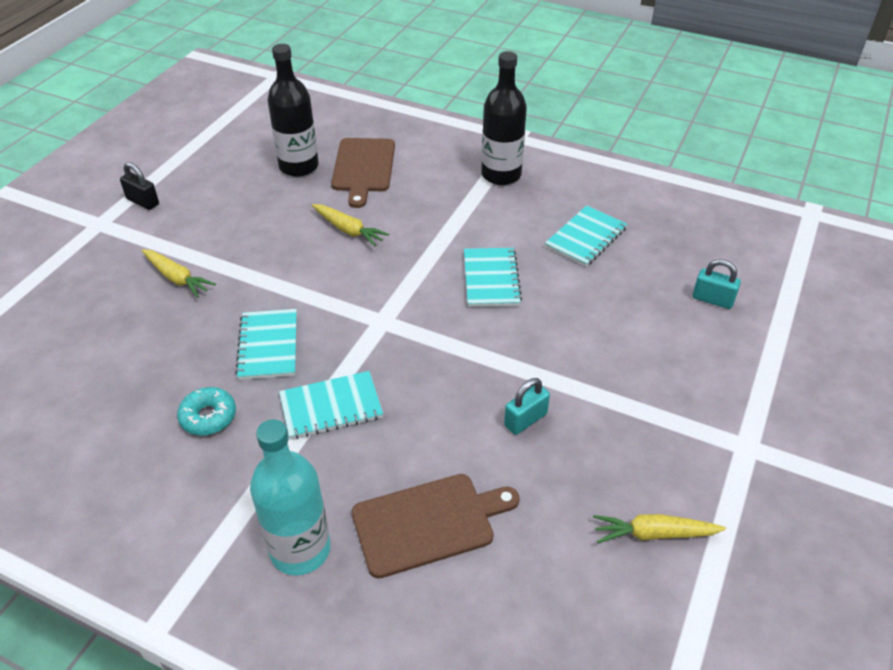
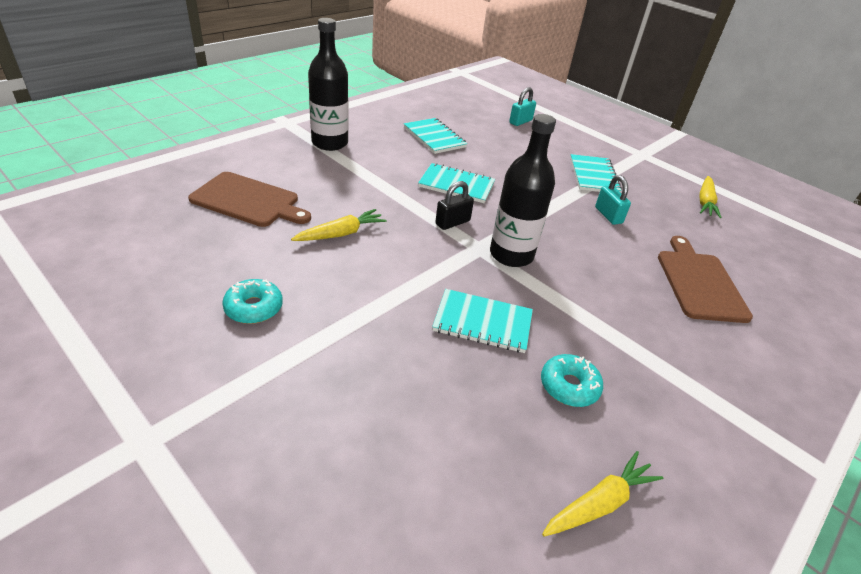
camera: 75 degrees left, 5 degrees down
(143, 202) = (136, 382): black padlock -> black padlock (452, 222)
(177, 278) = (331, 374): yellow carrot -> yellow carrot (599, 503)
(230, 220) = (254, 308): none -> turquoise donut
(299, 166) = (201, 237): black bottle -> black bottle (511, 255)
(300, 549) = (728, 355): turquoise bottle -> none
(331, 407) = (574, 301): turquoise notebook -> turquoise notebook (593, 176)

